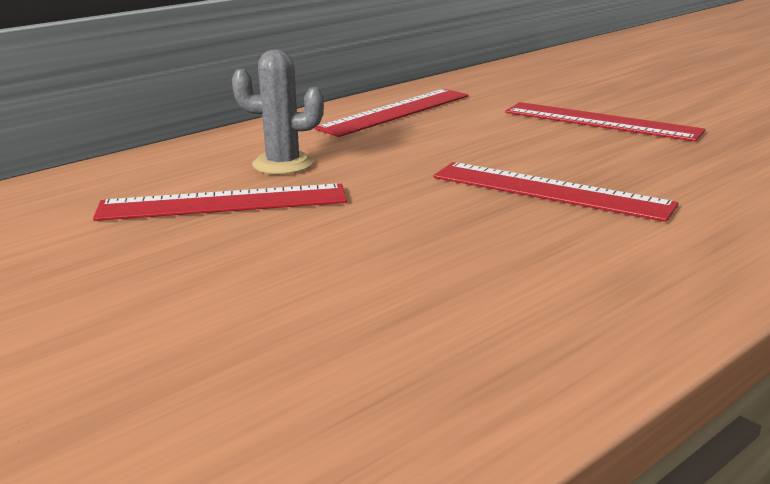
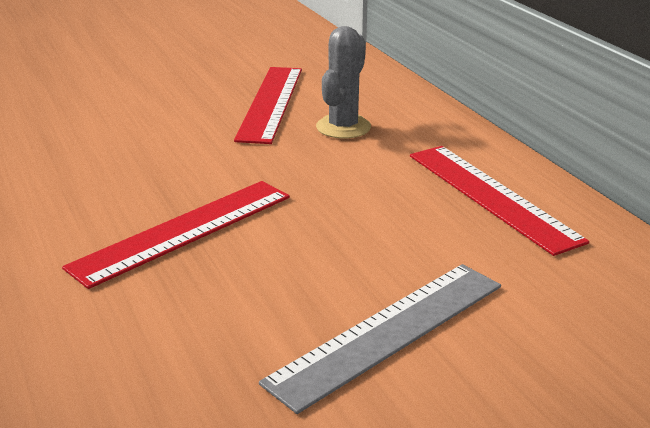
camera: 105 degrees right, 5 degrees up
(601, 121) = (388, 332): red ruler -> grey ruler

